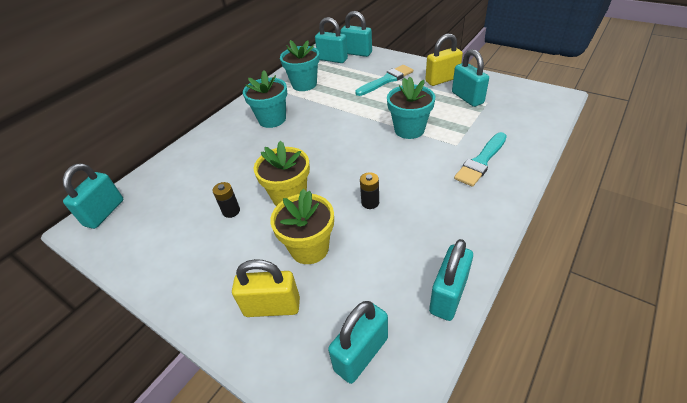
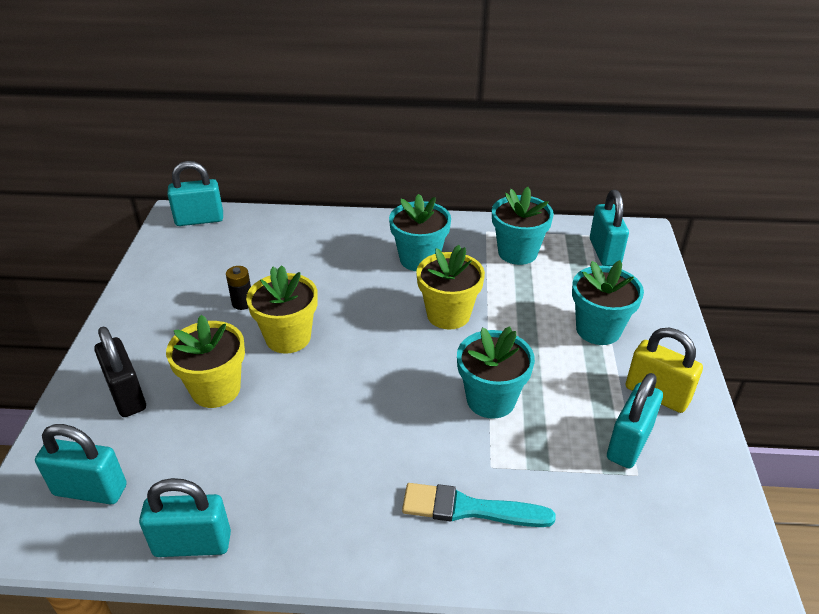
camera: 55 degrees right, 5 degrees down
(272, 307) = (127, 395): yellow padlock -> black padlock
(331, 123) = (448, 314): none -> yellow flower pot
(357, 53) = (646, 269): turquoise padlock -> none
(370, 202) = (314, 414): black battery -> none
(386, 80) = (598, 329): turquoise brush -> turquoise flower pot

